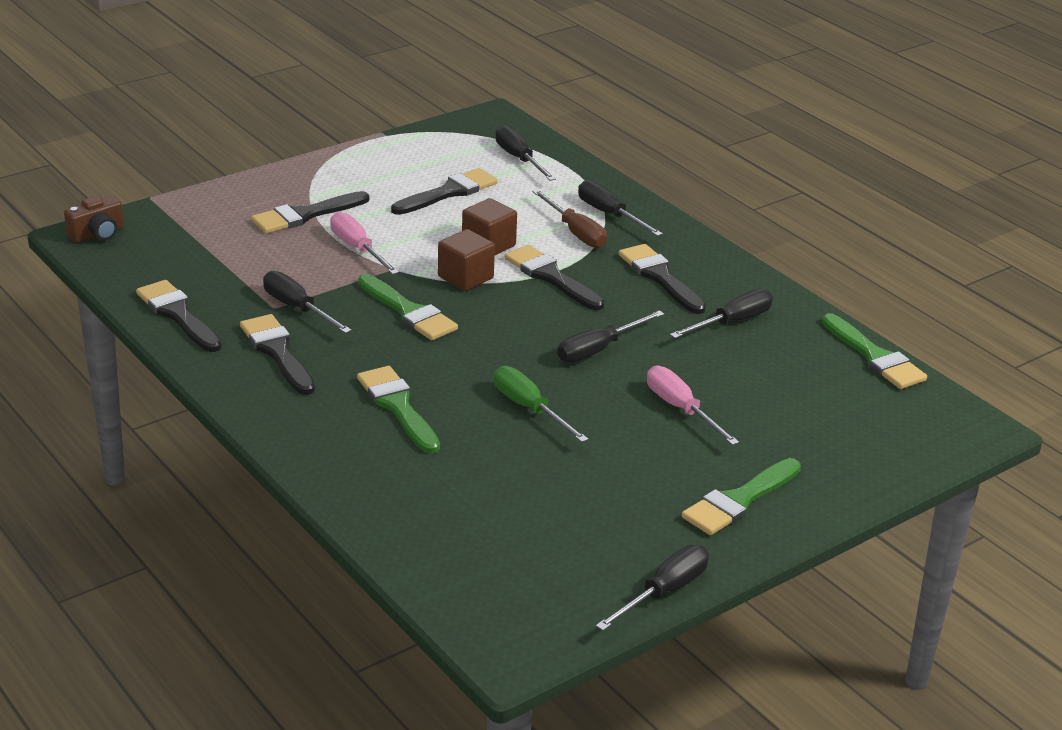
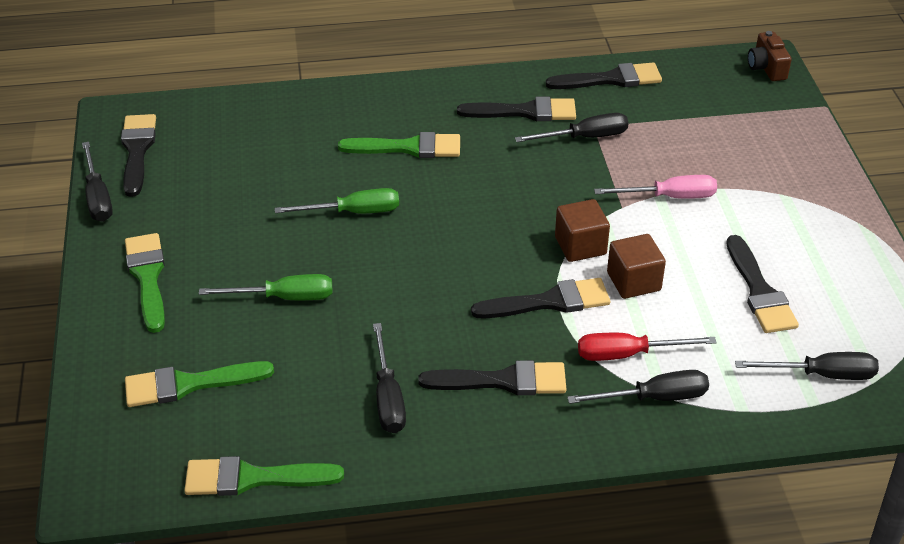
camera: 120 degrees right, 10 degrees up
(305, 215) = (751, 183): black brush -> black brush (137, 150)
(409, 312) = (542, 194): green brush -> green brush (189, 384)
(575, 232) = (628, 354): brown screwdriver -> red screwdriver
(598, 349) = (407, 284): black screwdriver -> none
(681, 409) = (284, 298): pink screwdriver -> green screwdriver

